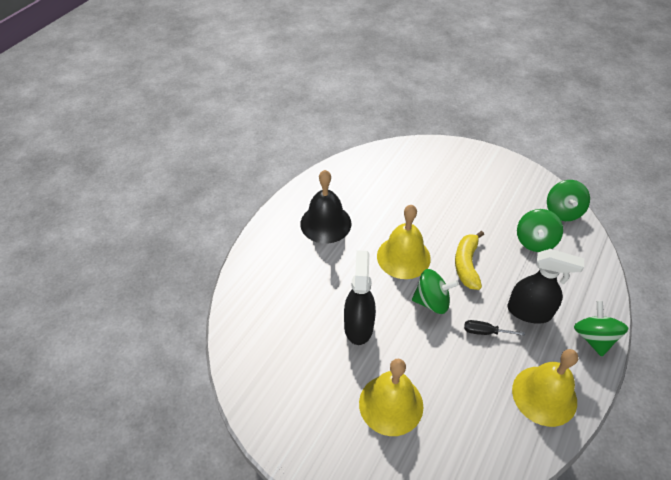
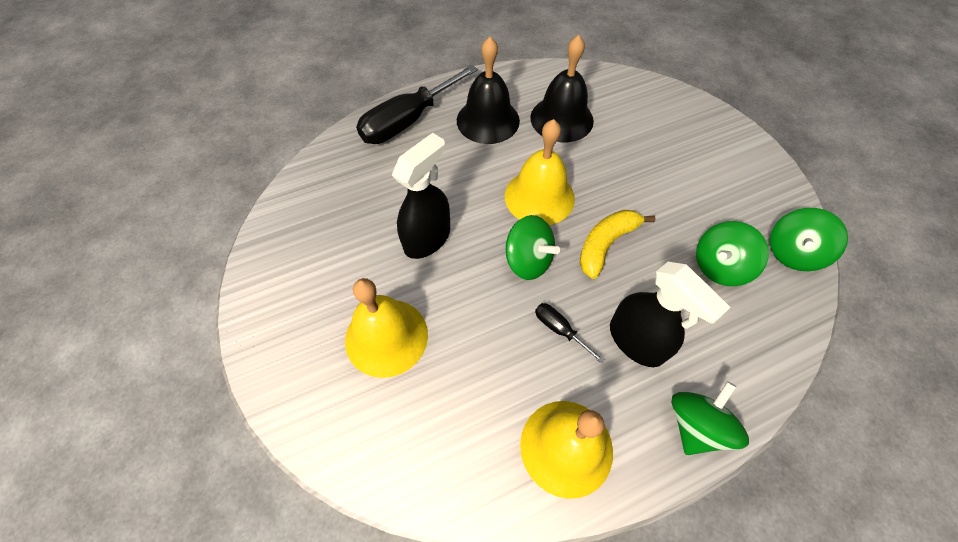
camera: 35 degrees right, 10 degrees up
(270, 253) = (408, 121): none -> black screwdriver
(372, 197) = (561, 119): none -> black bell

